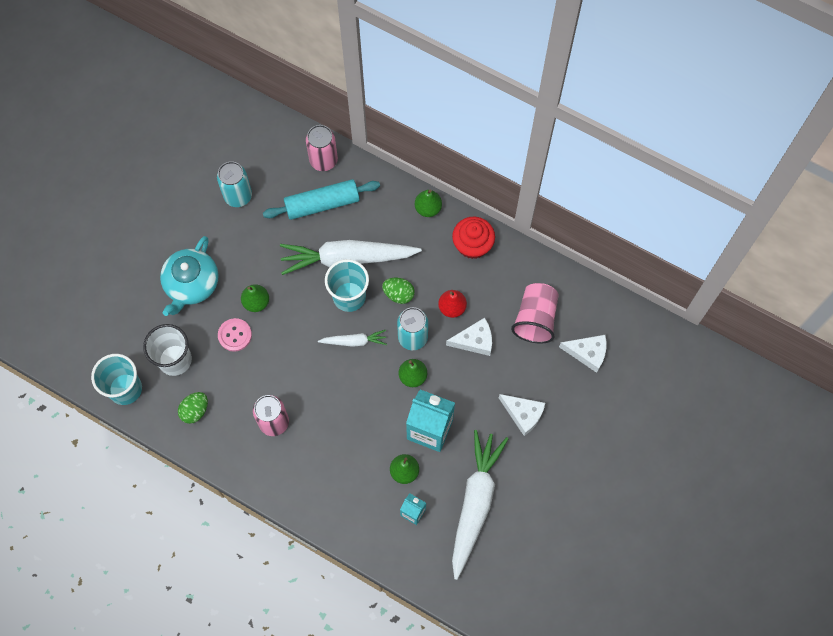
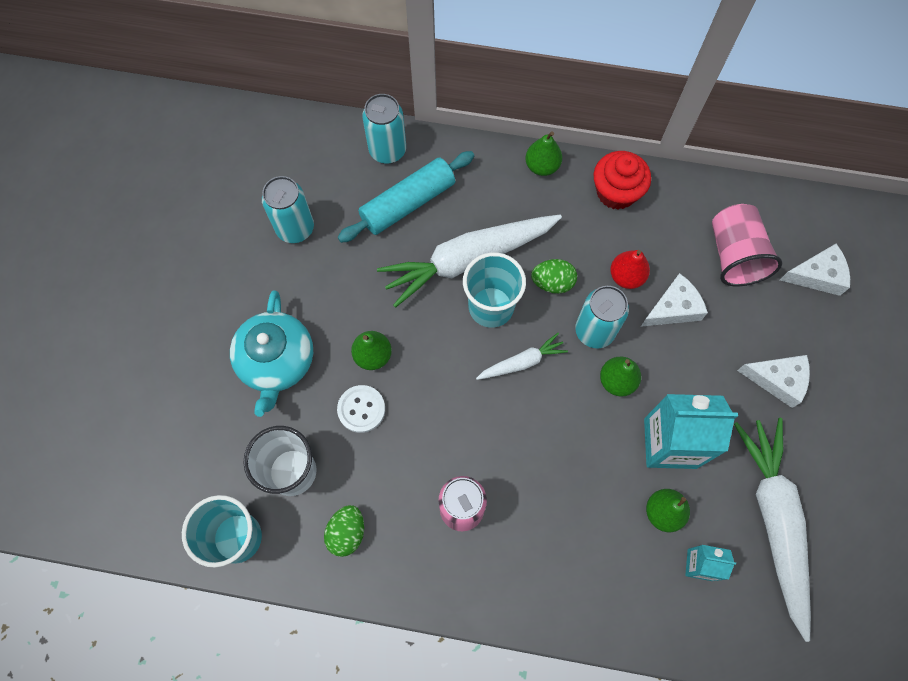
camera: 20 degrees left, 0 degrees up
(235, 335) = (361, 409): pink button -> white button
(323, 160) = (387, 150): pink can -> turquoise can

